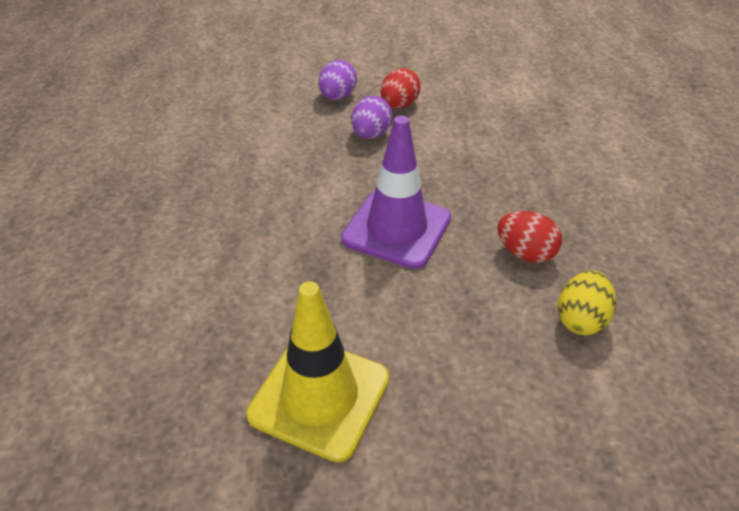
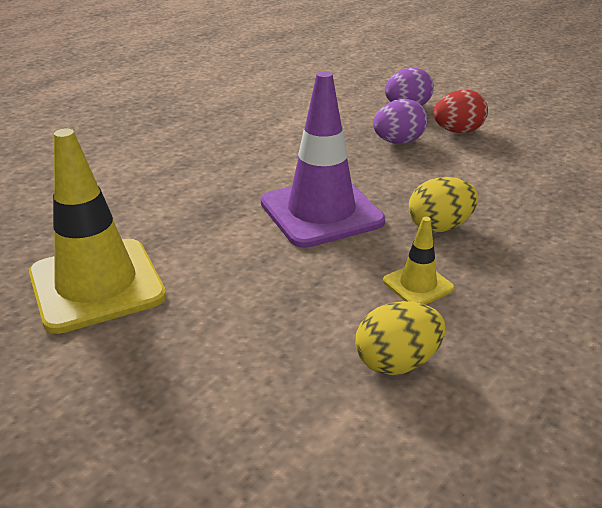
camera: 40 degrees right, 10 degrees down
(484, 198) = (439, 227): none -> yellow egg
(525, 253) = (418, 285): red egg -> yellow traffic cone

